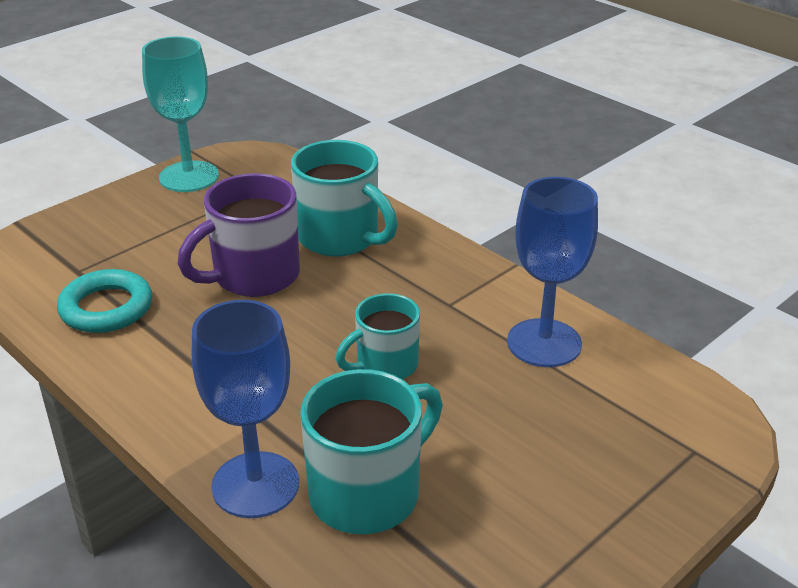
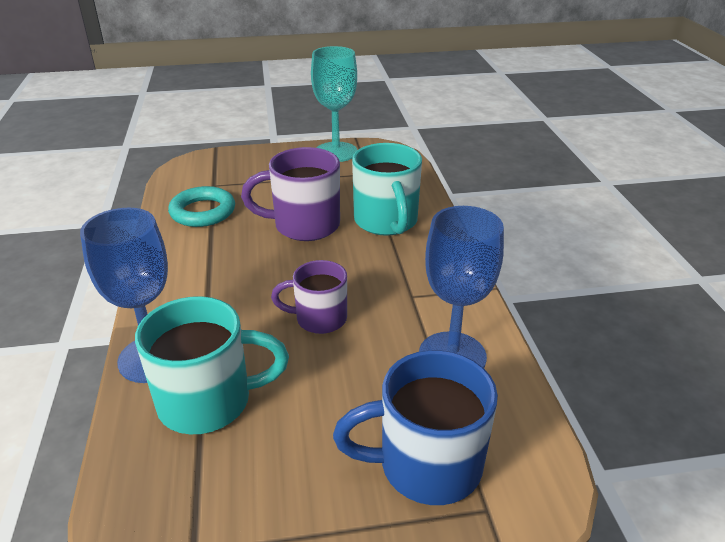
camera: 35 degrees right, 0 degrees up
(384, 366) = (319, 319): turquoise mug -> purple mug
(617, 443) = (425, 465): none -> blue mug

